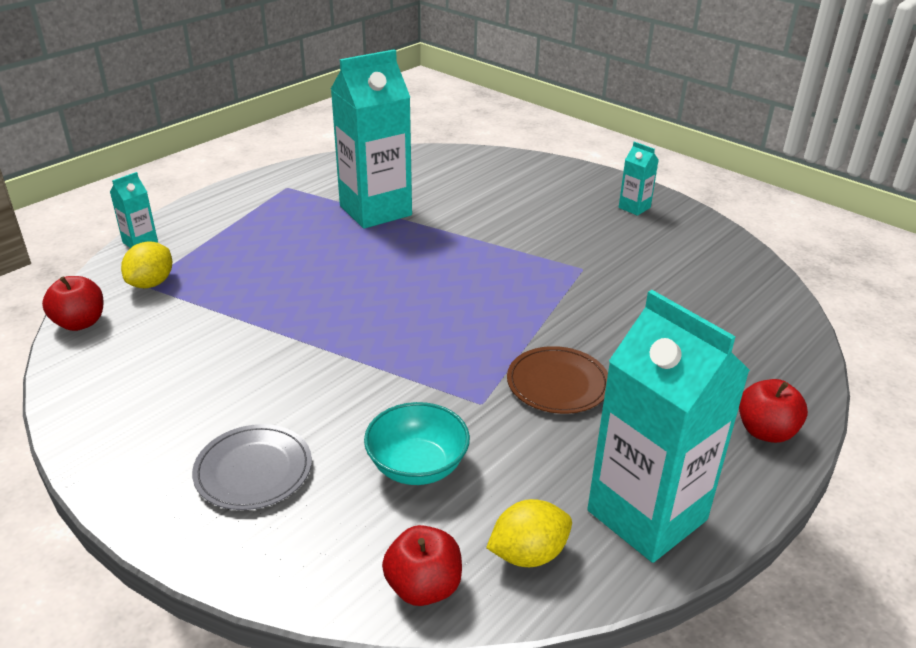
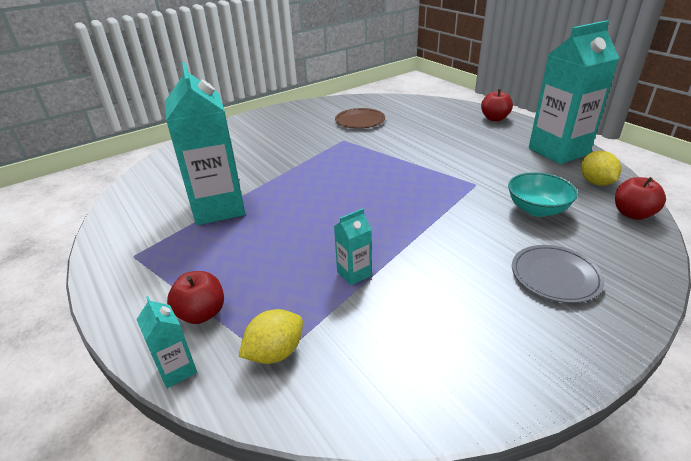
camera: 75 degrees left, 0 degrees up
(80, 323) = (336, 413): red apple -> red apple (201, 313)
(151, 283) = (275, 352): yellow lemon -> yellow lemon turned 75 degrees counterclockwise
(557, 383) = (458, 160): brown plate -> brown plate (360, 121)
(634, 207) = (282, 117): turquoise carton -> turquoise carton (354, 273)

